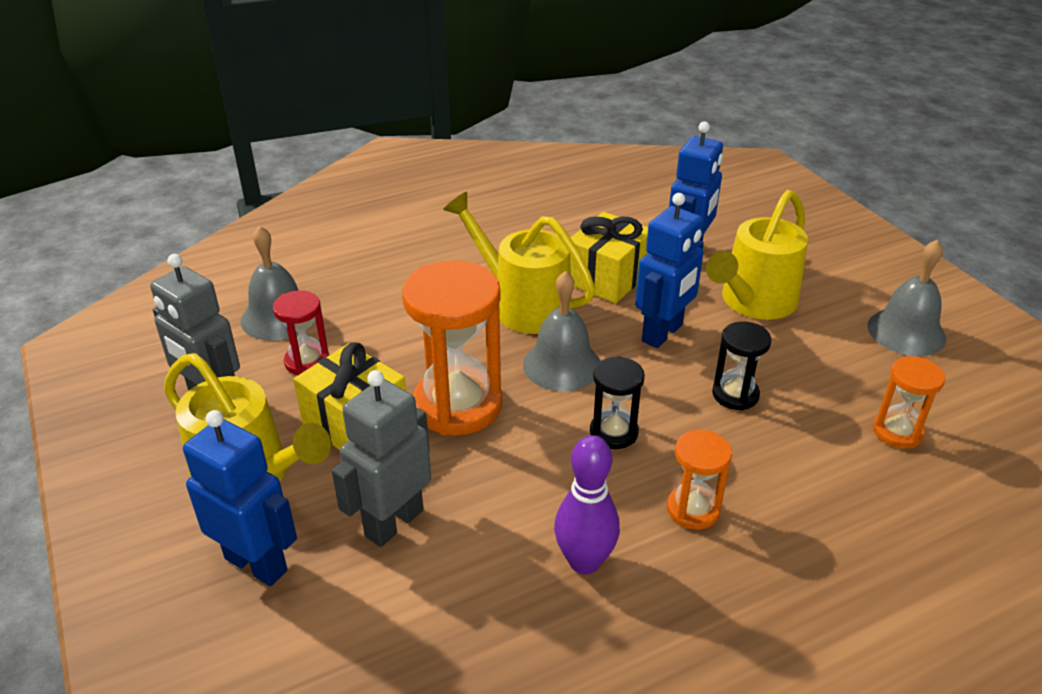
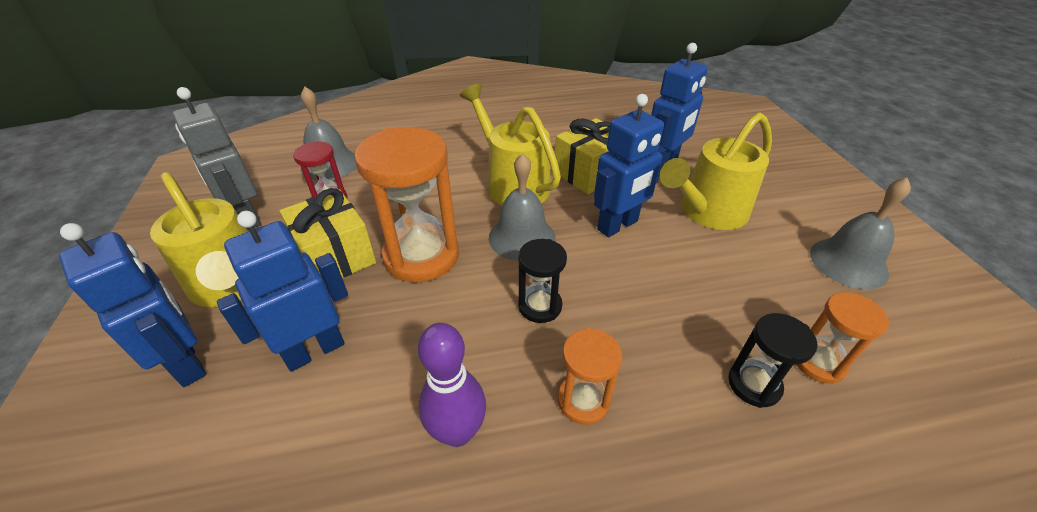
camera: 15 degrees right, 5 degrees up
(393, 522) = (314, 350): grey robot -> blue robot
(735, 395) = (664, 292): black hourglass -> black hourglass (754, 384)

